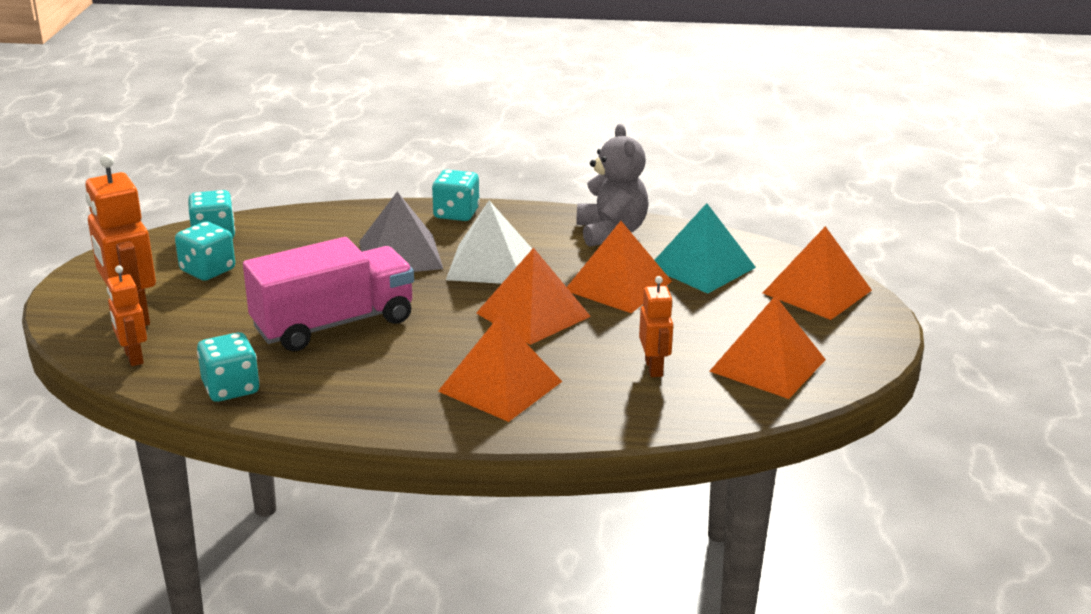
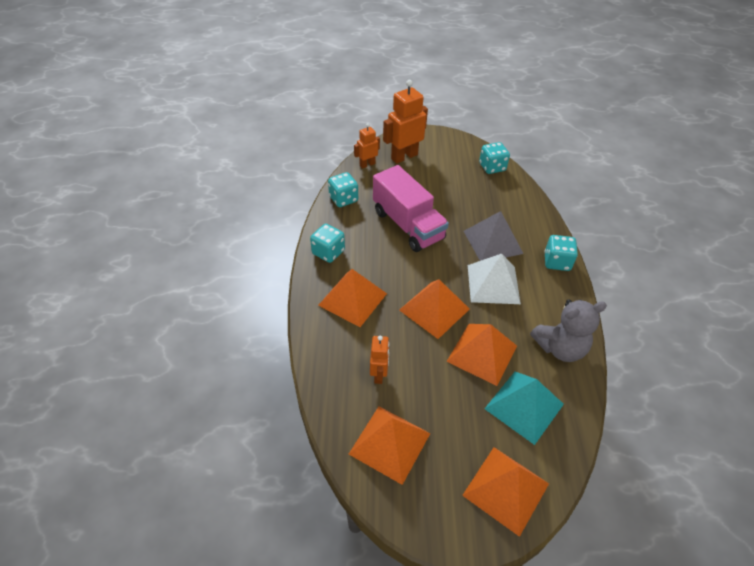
camera: 85 degrees right, 20 degrees up
(207, 270) = (453, 172): turquoise dice -> turquoise dice (328, 252)
(654, 368) = (379, 374): orange robot -> orange robot turned 75 degrees counterclockwise

